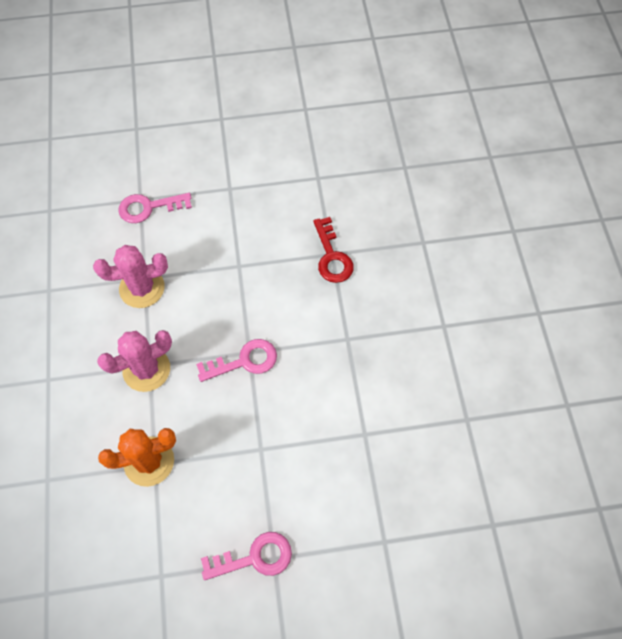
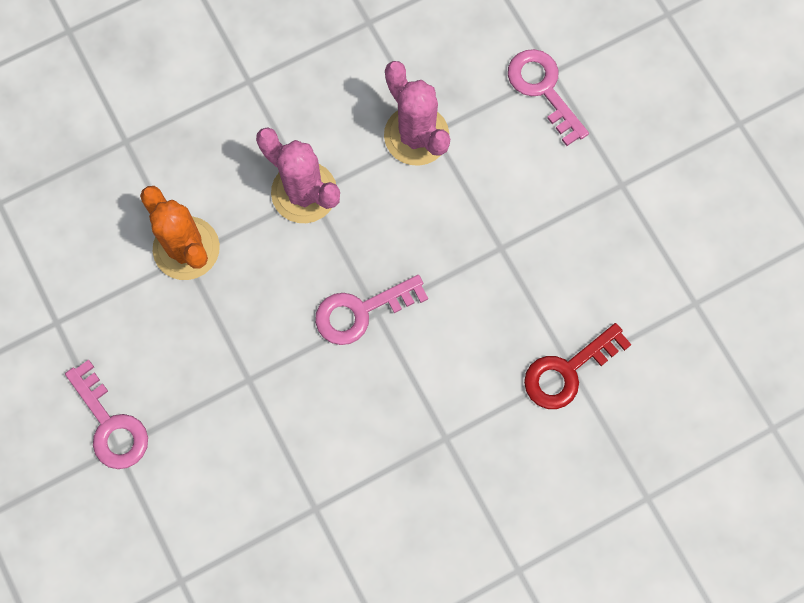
camera: 70 degrees right, 10 degrees up
(244, 361) = (361, 311): pink key -> pink key turned 105 degrees clockwise

